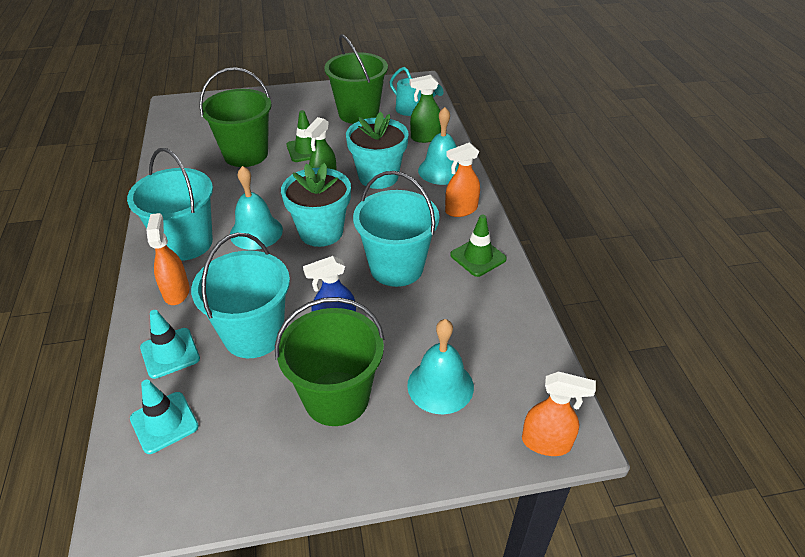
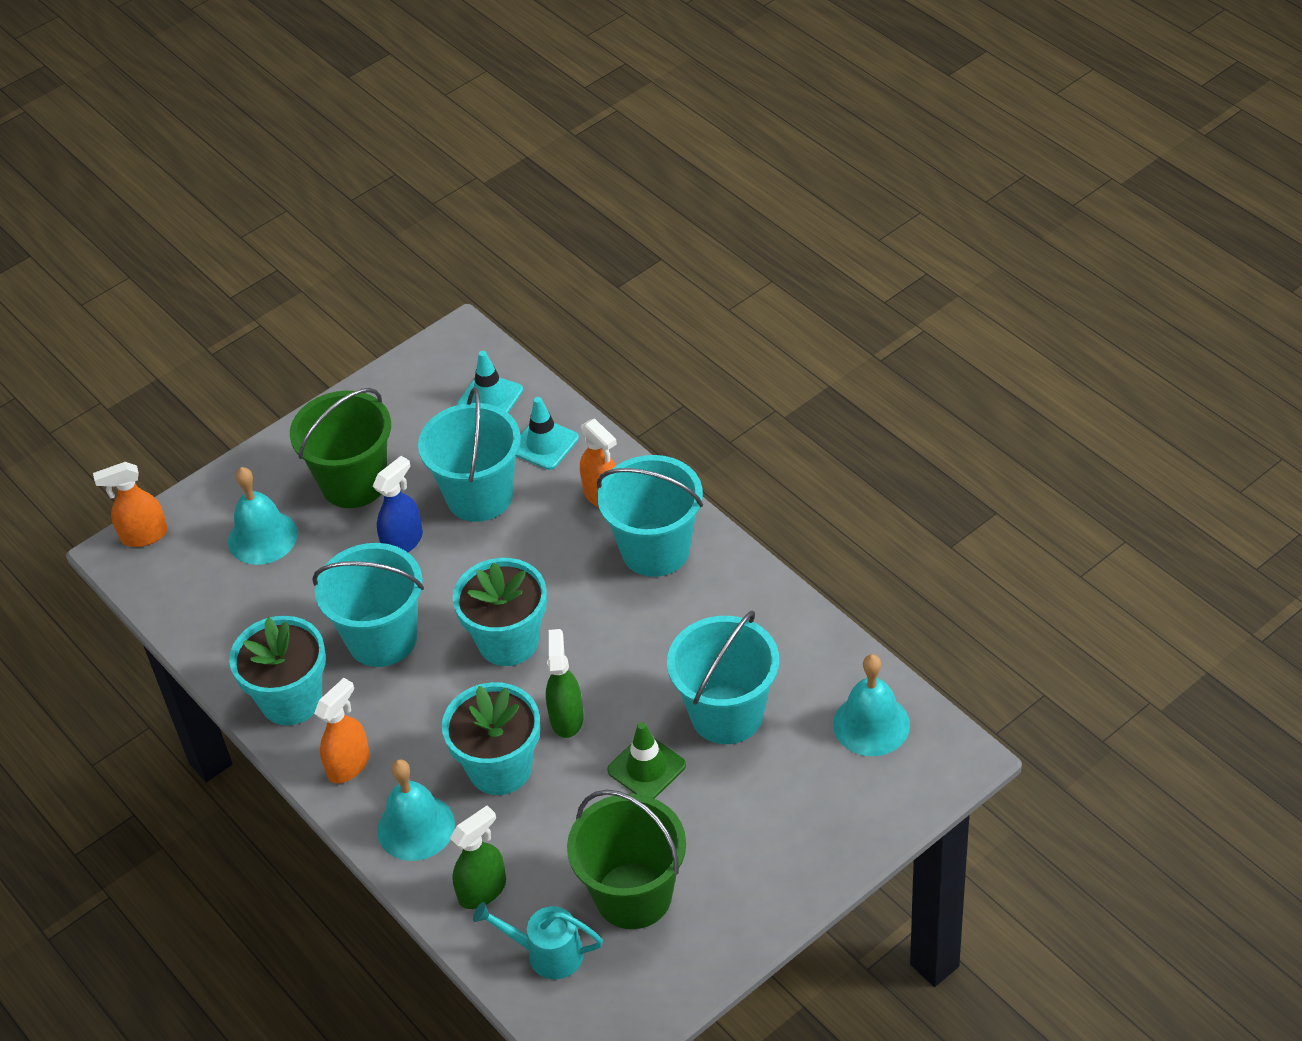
camera: 155 degrees right, 5 degrees up
(246, 154) = (727, 714): green bucket -> turquoise bucket
(256, 232) = (588, 603): turquoise bell -> turquoise bell (871, 724)
(478, 257) = (291, 700): green traffic cone -> turquoise flower pot

